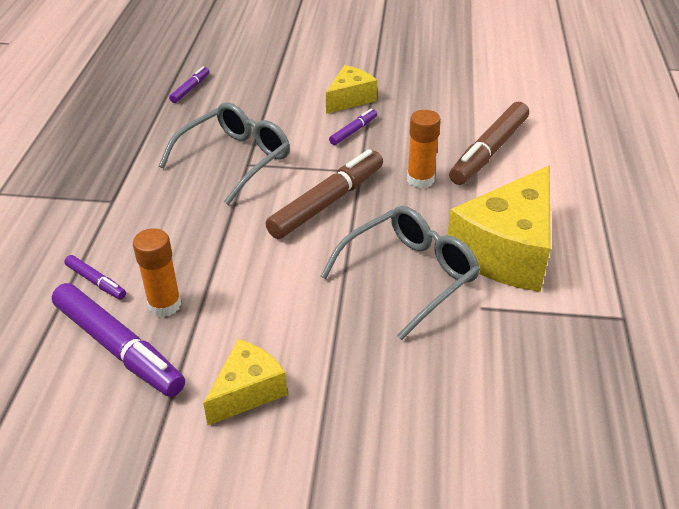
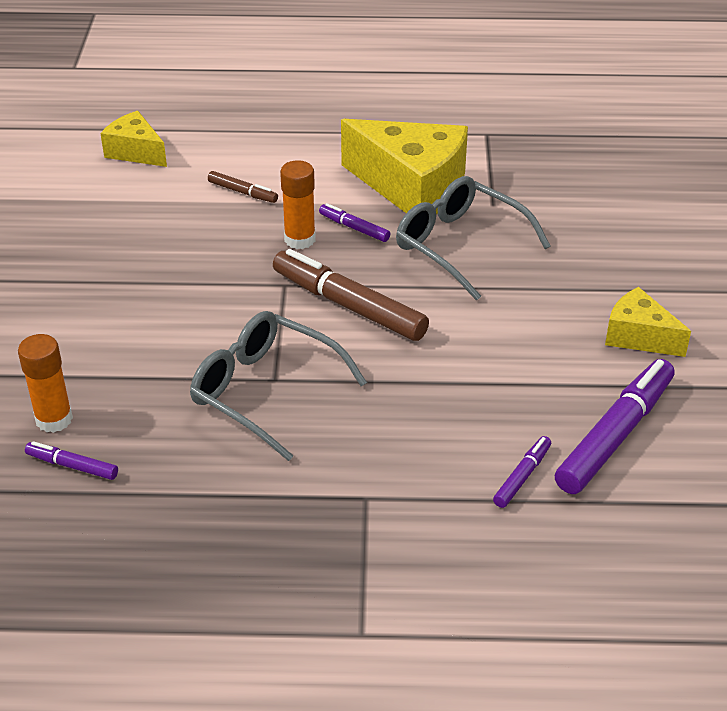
camera: 95 degrees left, 0 degrees up
(164, 305) = (544, 411): orange glue stick -> orange glue stick (54, 419)
(350, 99) = (119, 299): yellow cheese -> yellow cheese (135, 152)
(353, 131) = (199, 292): purple marker -> purple marker (354, 228)
(488, 151) = (242, 192): brown marker -> brown marker, size x0.48

